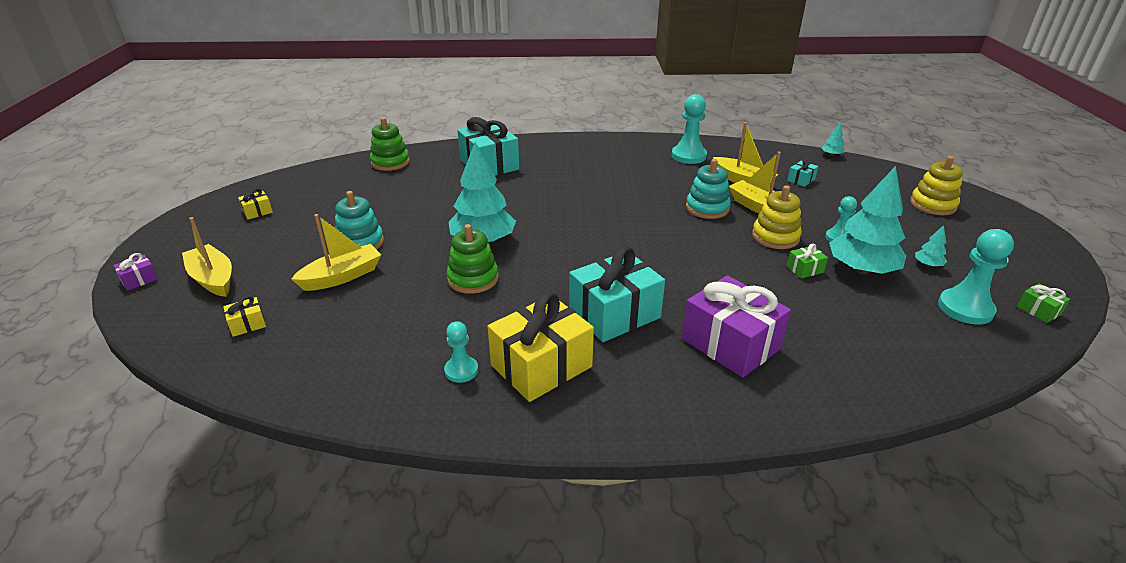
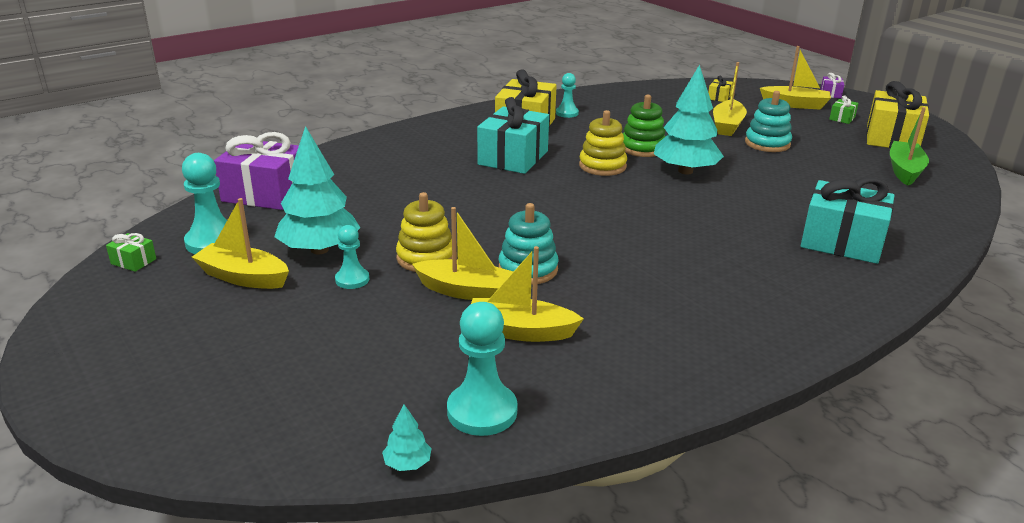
camera: 145 degrees right, 5 degrees down
(257, 212) = (892, 138): yellow gift -> yellow gift, size x2.34
(333, 186) = (904, 171): none -> green boat
(390, 162) = (933, 209): green stacking toy -> none
(688, 156) = (641, 355): turquoise pawn -> turquoise pawn (482, 411)
(730, 344) = (414, 165): purple gift -> purple gift (265, 194)
(801, 180) = (436, 366): turquoise gift -> none
(804, 269) = (379, 233): green gift -> green gift (842, 118)
(927, 265) = (243, 277): turquoise tree -> yellow boat
(932, 205) = (215, 385): yellow stacking toy -> yellow stacking toy (602, 166)

